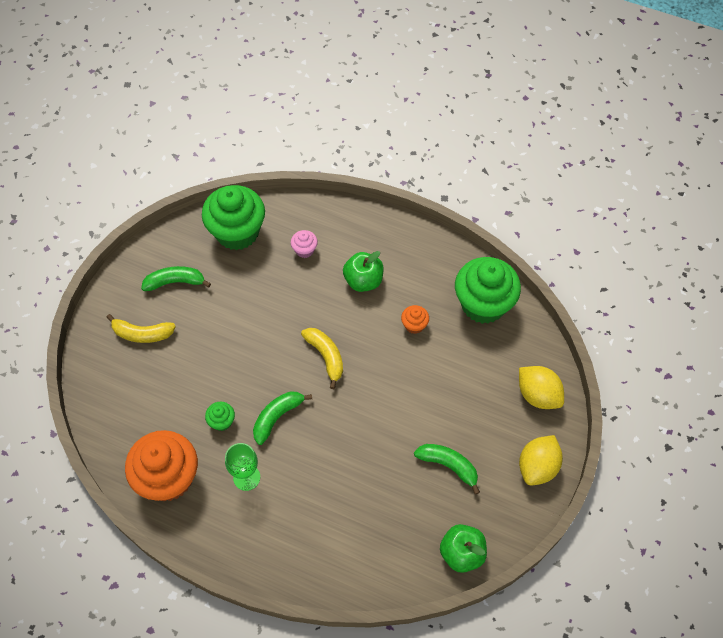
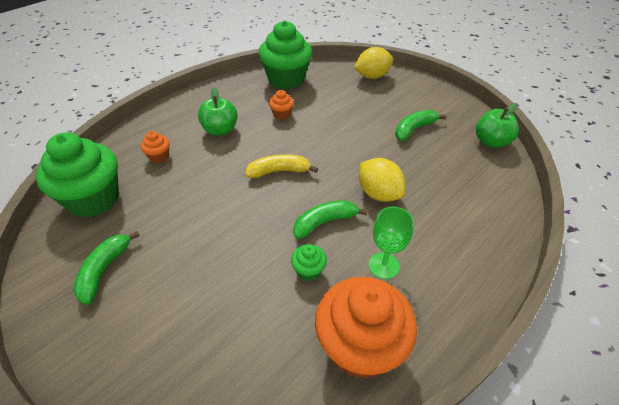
camera: 70 degrees left, 15 degrees down
(142, 334) = (146, 325): yellow banana -> none
(277, 417) = (324, 222): green banana -> green banana turned 90 degrees clockwise
(304, 250) = (159, 157): pink cupcake -> orange cupcake
(537, 466) = (428, 90): yellow lemon -> yellow lemon (378, 193)

